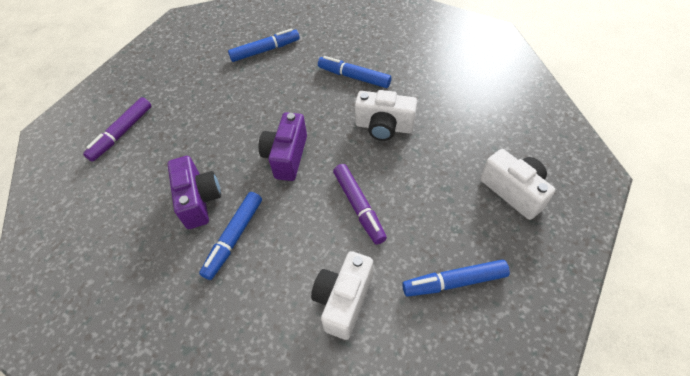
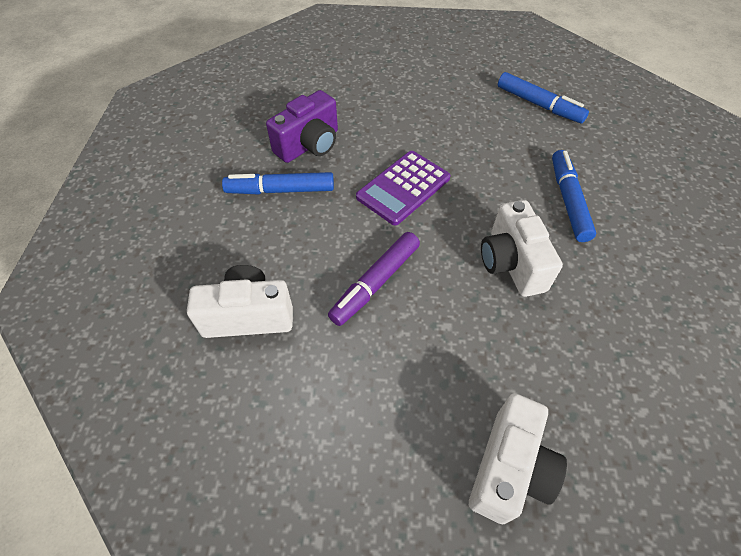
camera: 60 degrees right, 0 degrees up
(122, 133) = (352, 58): purple marker -> none
(286, 156) = (403, 188): purple camera -> purple calculator
(454, 282) = (320, 429): blue marker -> none

